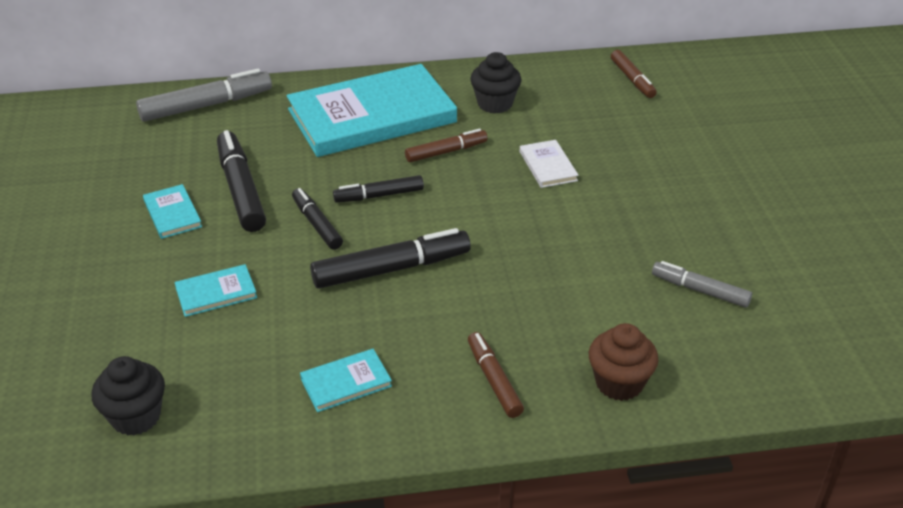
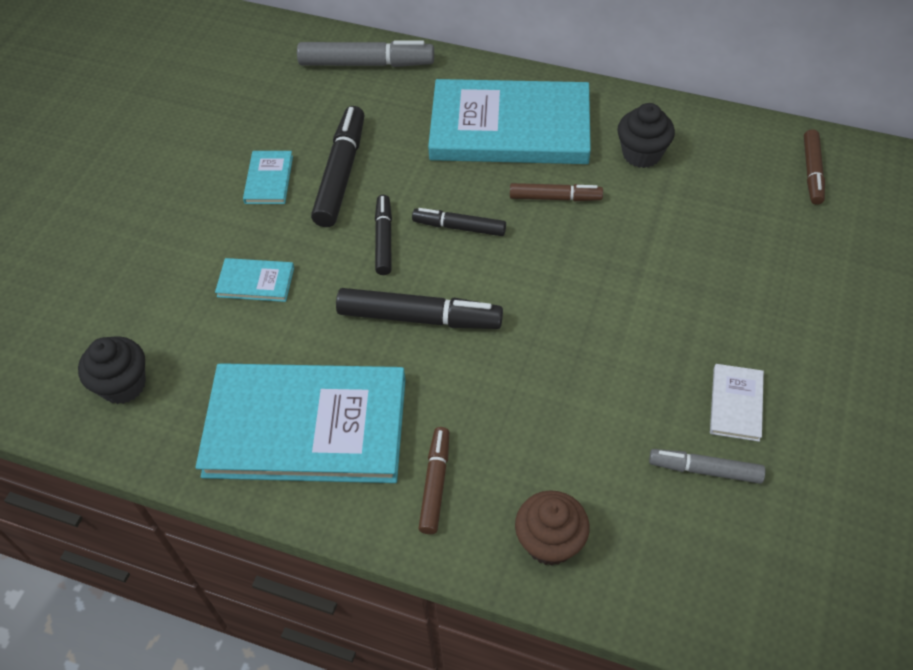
camera: 30 degrees right, 15 degrees up
(346, 382) = (306, 426): turquoise book -> turquoise book, size x2.47
(548, 166) = (646, 253): white book -> white book (735, 404)
(700, 290) = (705, 470): grey marker -> grey marker turned 45 degrees counterclockwise

